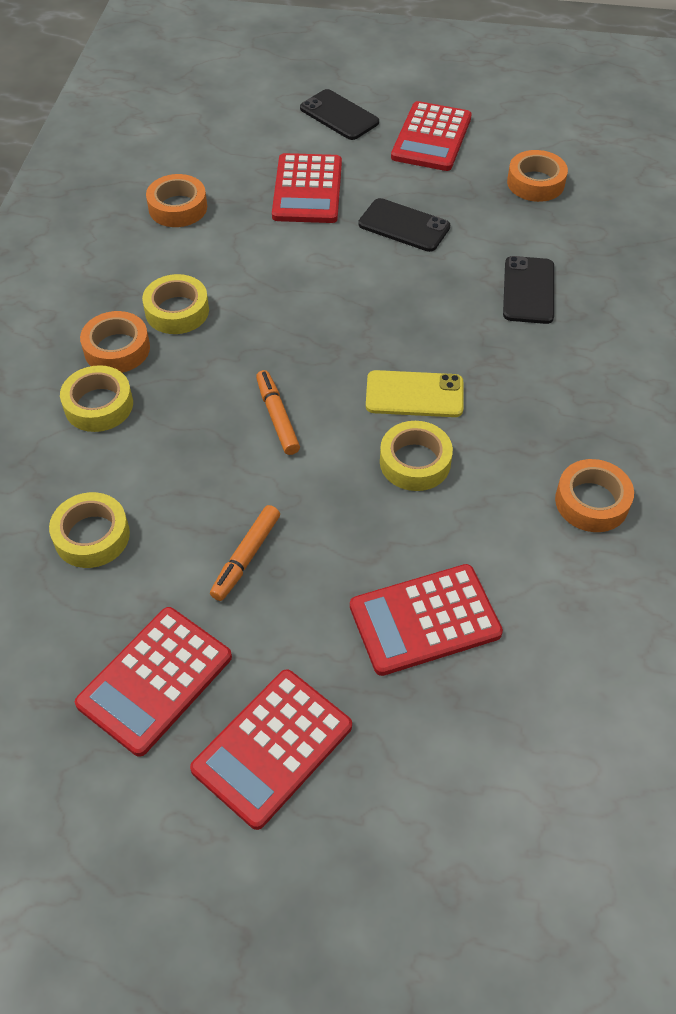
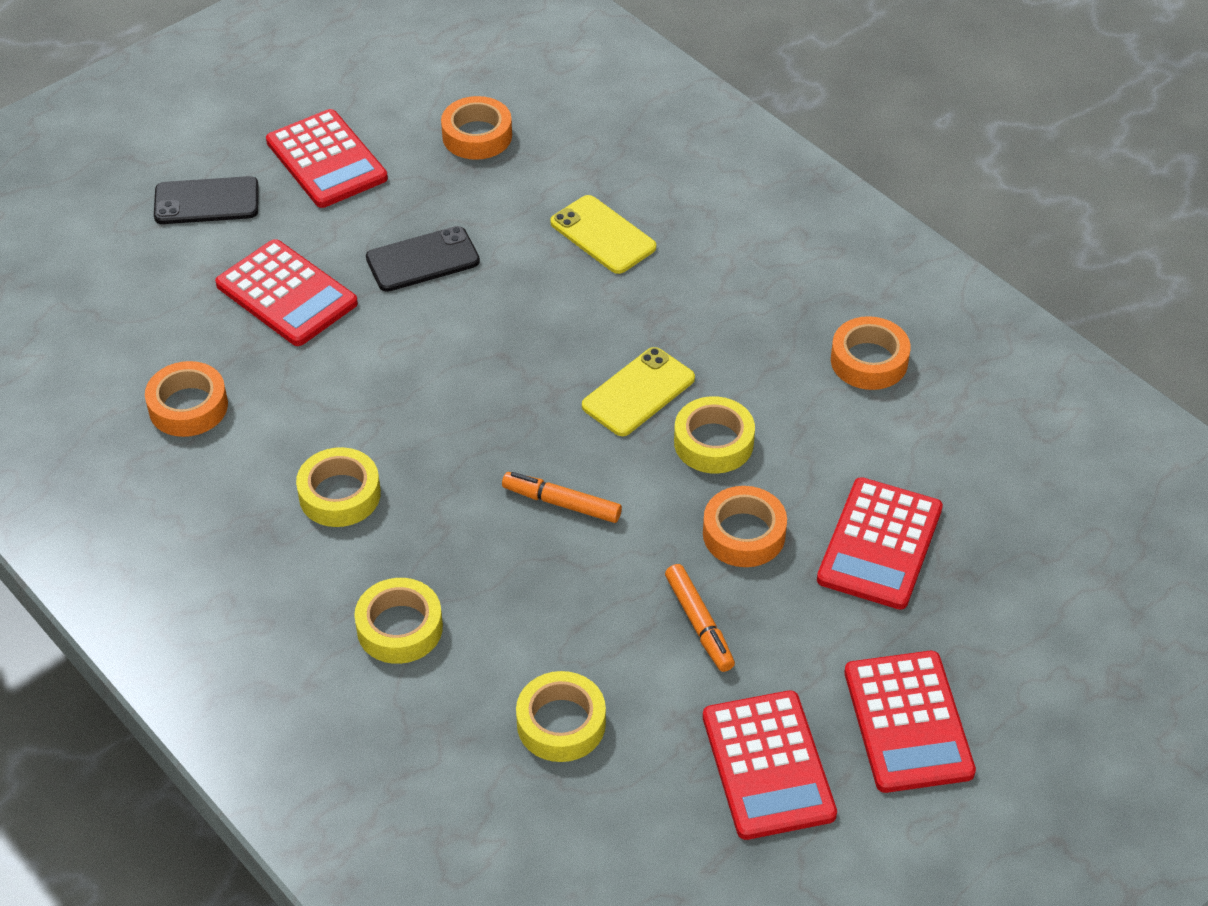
camera: 50 degrees left, 5 degrees down
(117, 349) = (338, 571): orange tape -> orange tape (744, 534)
(529, 290) = (603, 235): black phone -> yellow phone

